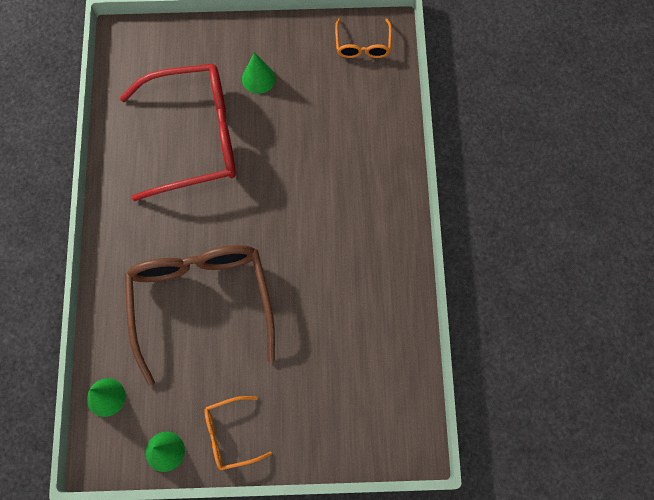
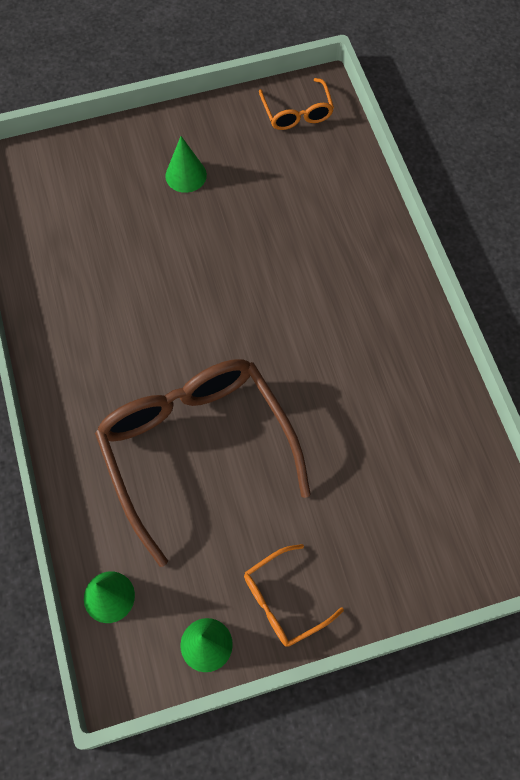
camera: 15 degrees left, 5 degrees down
(194, 137) = (128, 258): red glasses -> none

